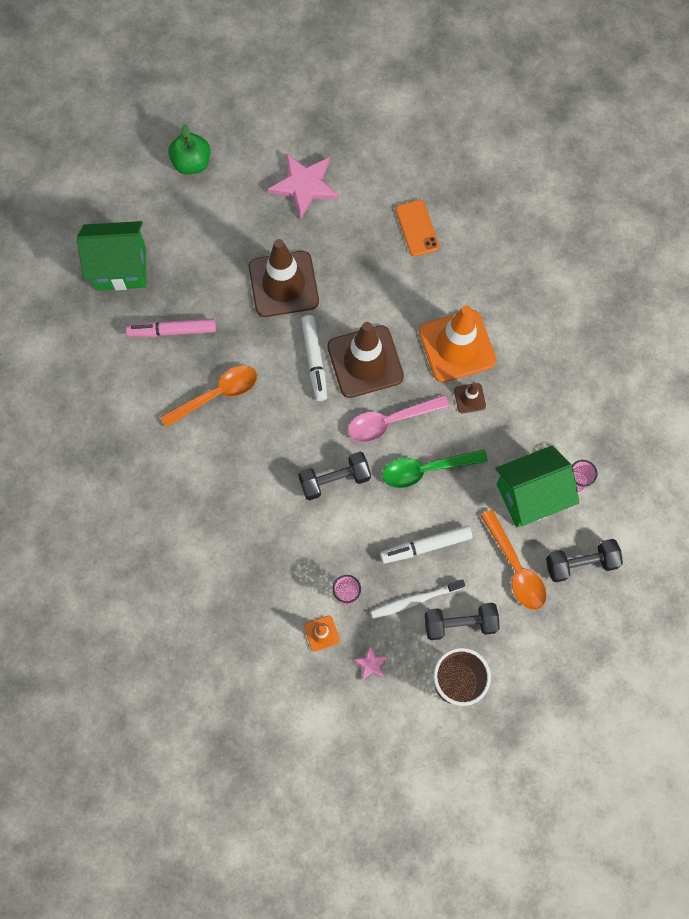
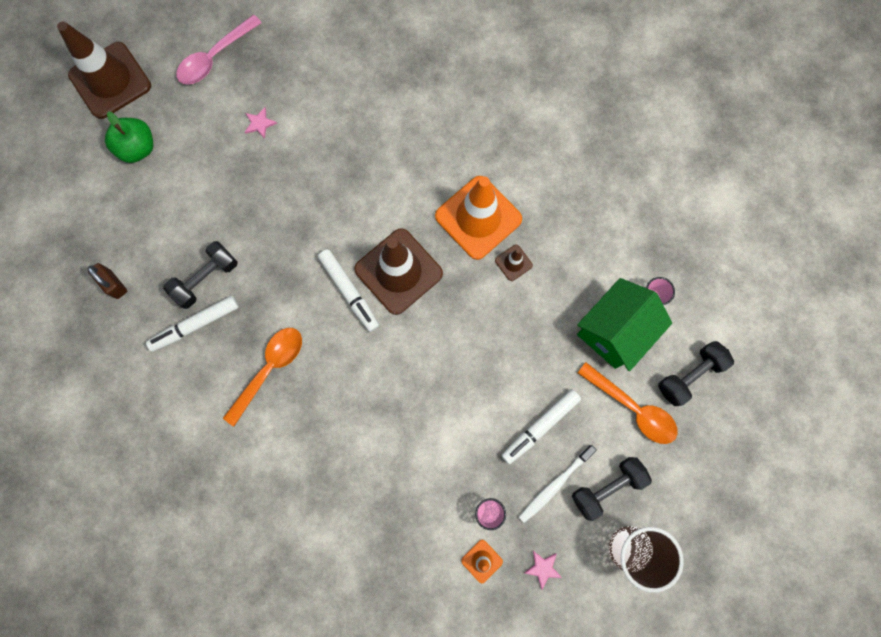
camera: 25 degrees left, 5 degrees up
(120, 268) = (114, 284): green house -> brown padlock
(172, 331) = (196, 325): pink marker -> white marker
(283, 284) = (284, 230): brown traffic cone -> brown traffic cone (110, 80)
(304, 185) = (259, 123): pink star -> pink star, size x0.44
(334, 480) = (423, 402): black dumbbell -> black dumbbell (206, 279)
(391, 421) = (450, 319): pink spoon -> pink spoon (215, 57)
(417, 228) = (387, 119): orange phone -> none
(426, 469) = (506, 351): green spoon -> none

